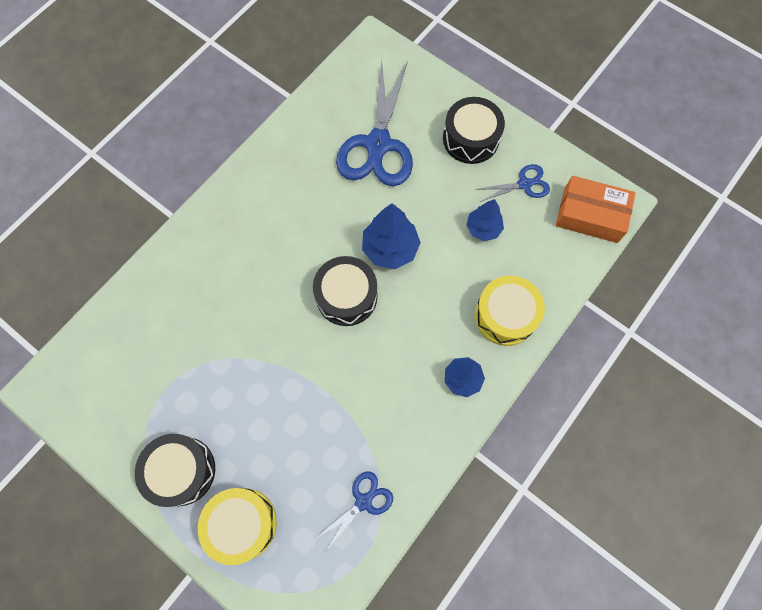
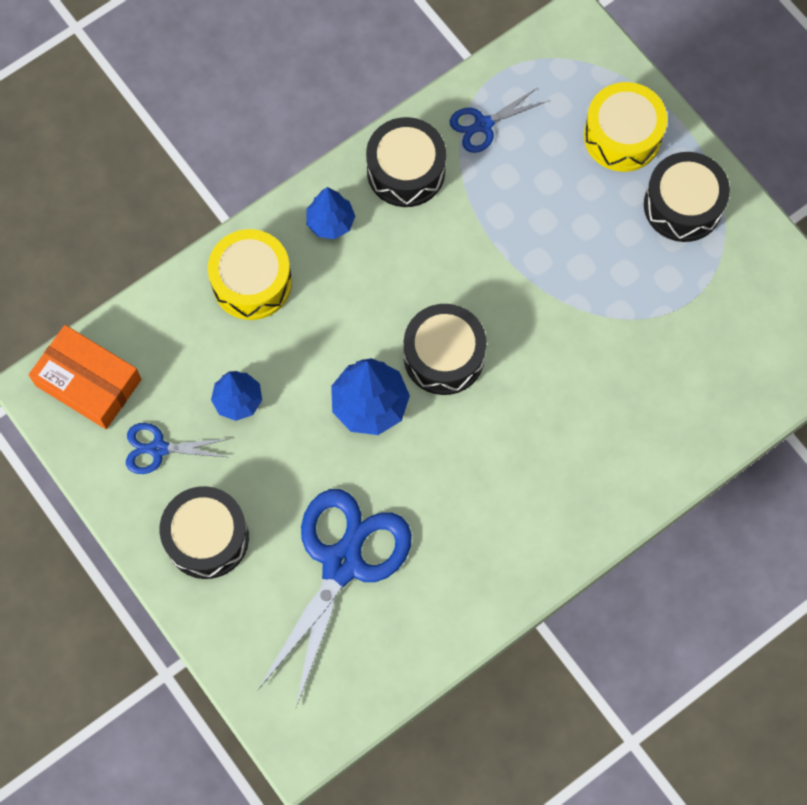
camera: 165 degrees left, 0 degrees up
(416, 440) = (406, 171): none -> black drum

